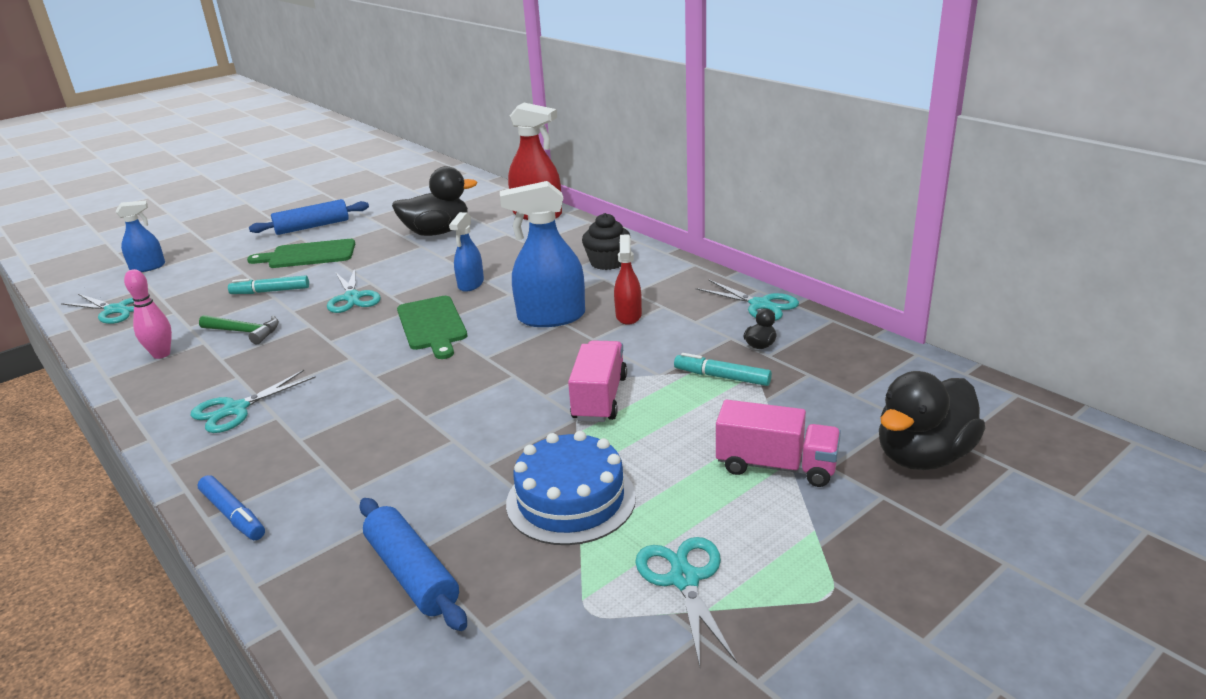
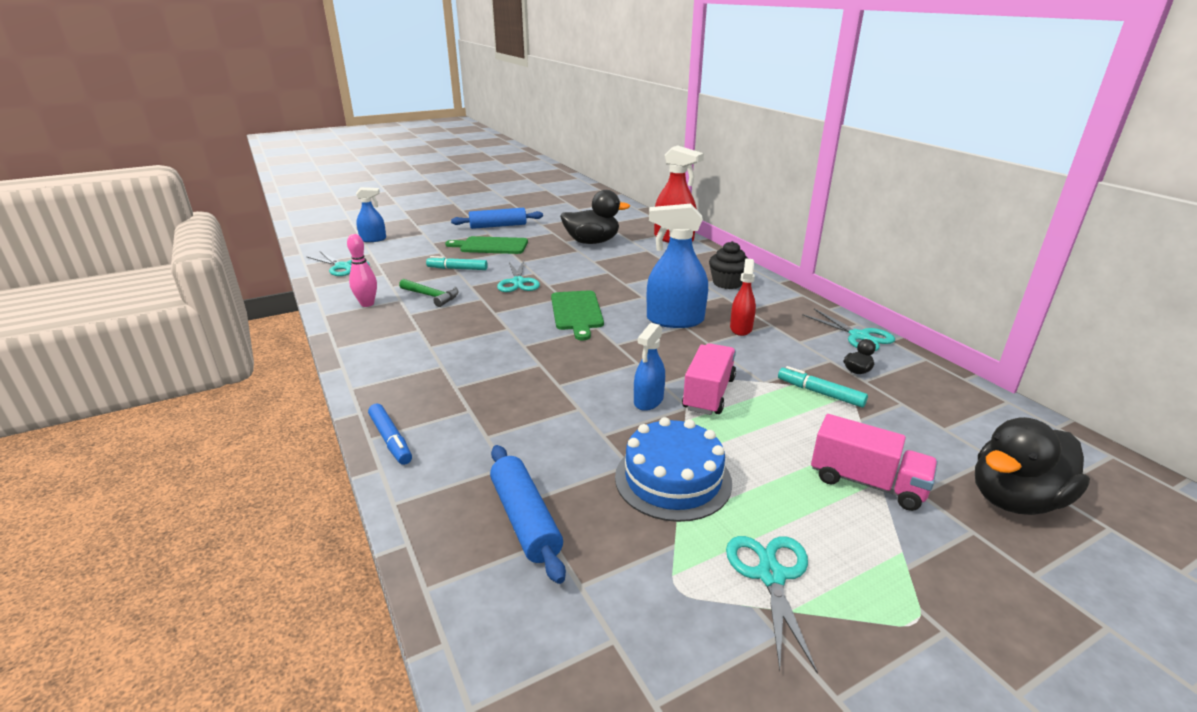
camera: 10 degrees right, 0 degrees up
(236, 409) = (412, 355): turquoise scissors -> none
(471, 284) = (612, 285): blue spray bottle -> blue spray bottle (648, 401)

